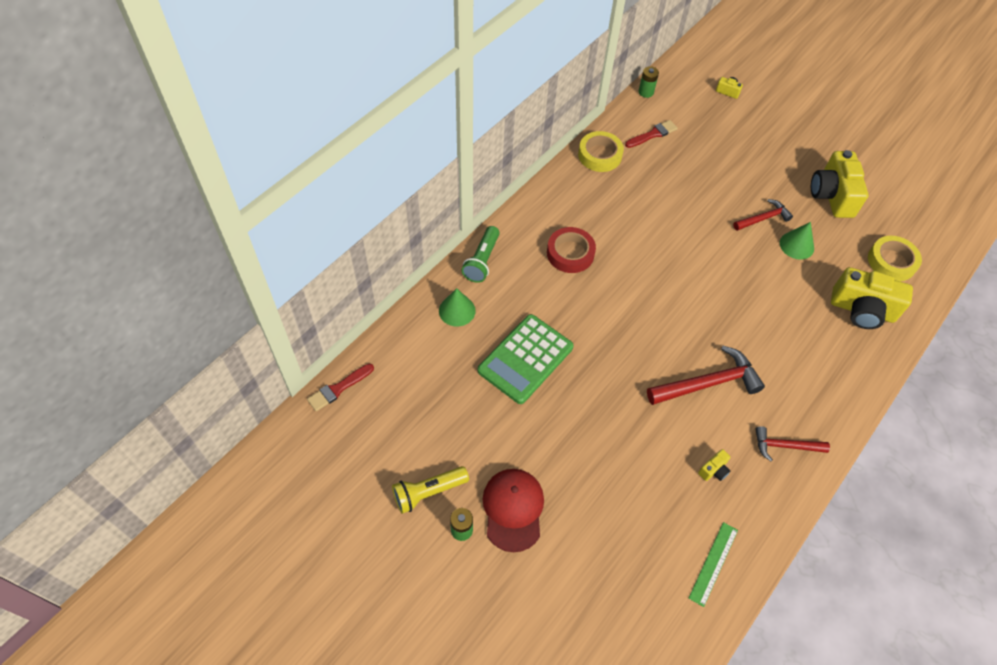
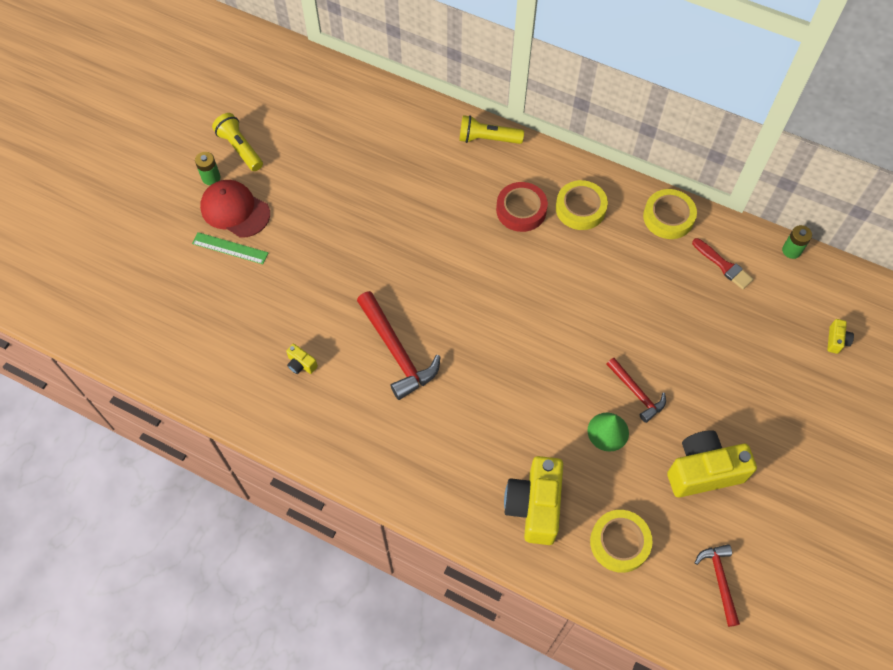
camera: 80 degrees right, 5 degrees up
(338, 388) = (322, 66): red brush -> none
(457, 310) = (424, 131): green cone -> none
(482, 261) = (487, 139): green flashlight -> yellow flashlight
(513, 509) = (235, 210): red cap -> red cap turned 135 degrees counterclockwise
(525, 359) = (385, 193): green calculator -> none
(578, 210) = (580, 208): none -> yellow tape
(713, 563) = (209, 371): green ruler -> green ruler (230, 248)
(785, 446) = (340, 428): red hammer -> red hammer (720, 580)

